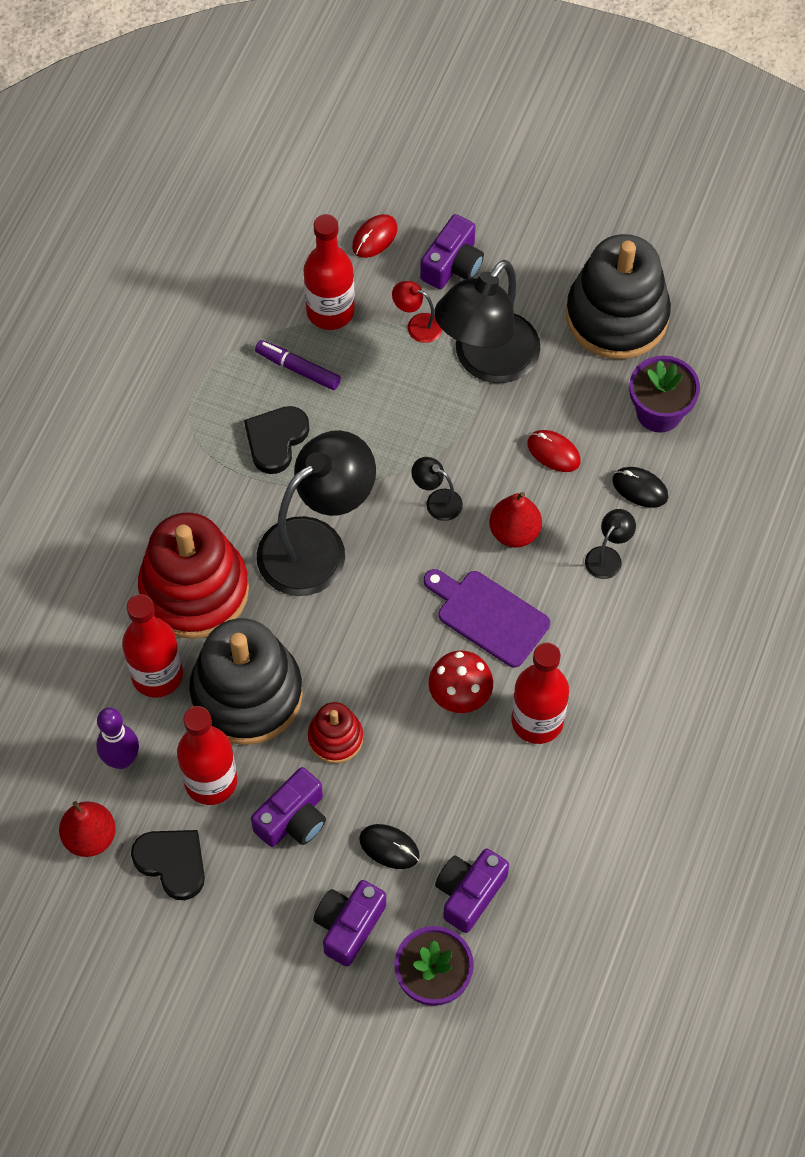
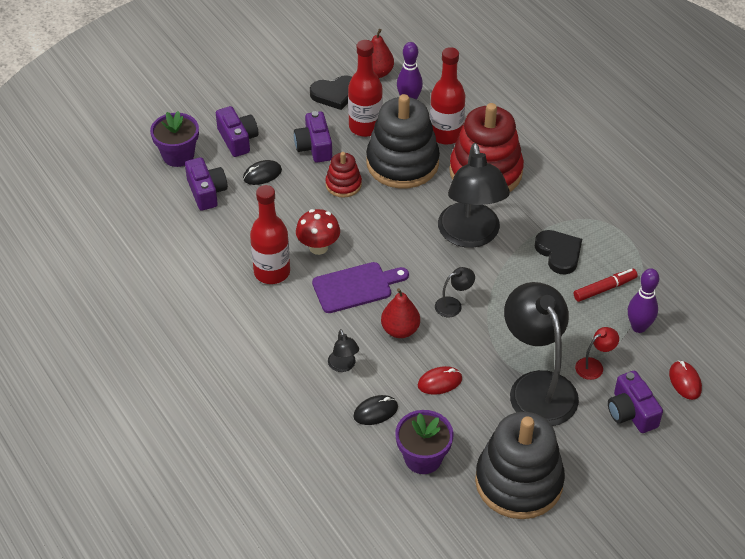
camera: 125 degrees right, 15 degrees down
(298, 369) = (604, 289): purple marker -> red marker
(330, 311) = (638, 327): red bottle -> purple bowling pin

